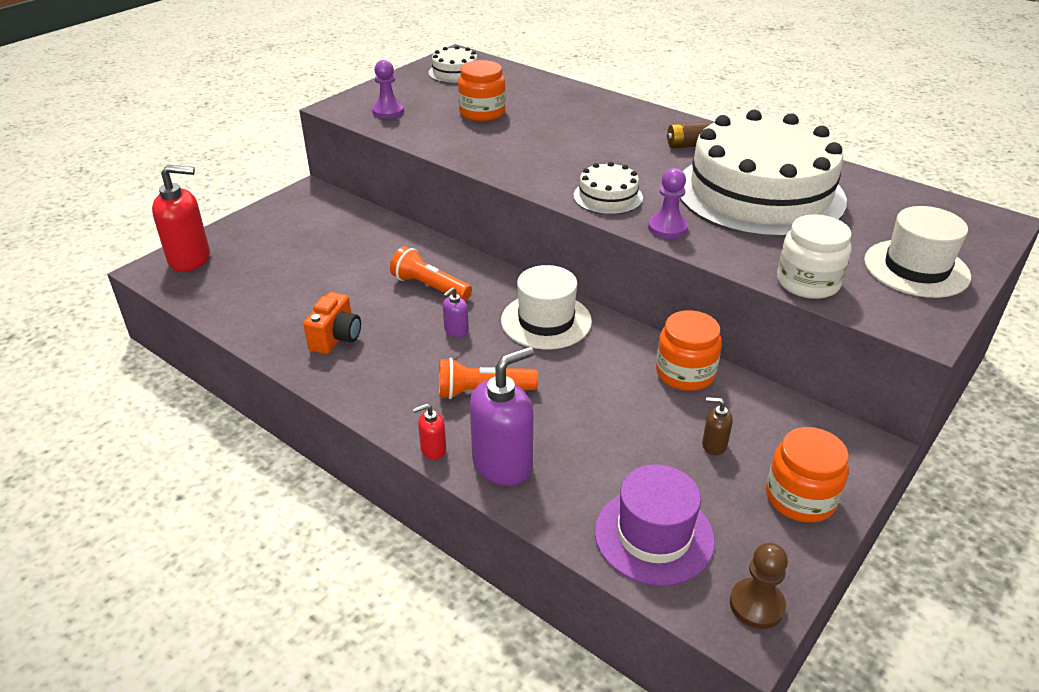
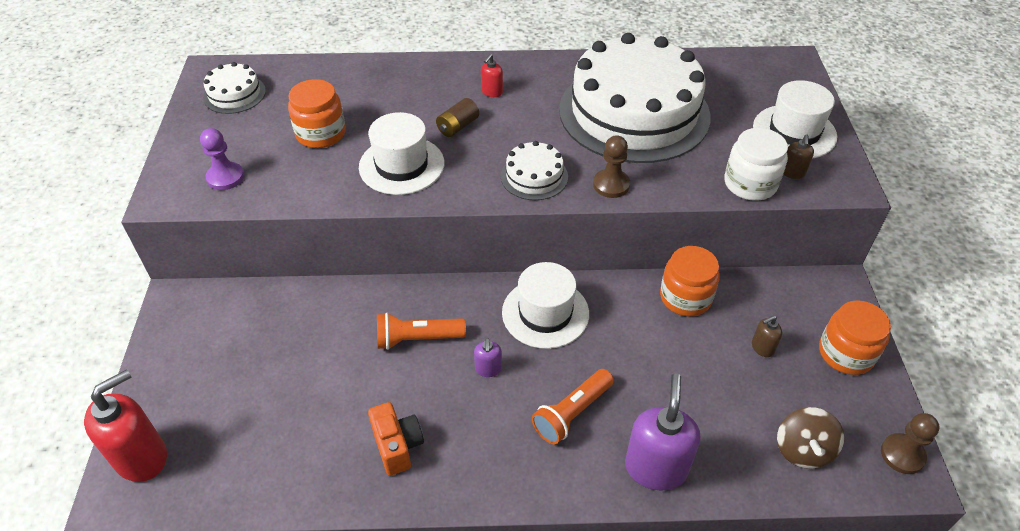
camera: 40 degrees left, 10 degrees up
(433, 450) = (595, 494): red soap dispenser -> red soap dispenser (492, 92)
(514, 150) = (401, 165): none -> white hat
(654, 536) = (803, 450): purple hat -> brown spinning top
(667, 228) = (611, 185): purple pawn -> brown pawn
(687, 146) = (533, 88): brown battery -> brown battery (458, 126)
(868, 294) = (792, 173): none -> brown soap dispenser

